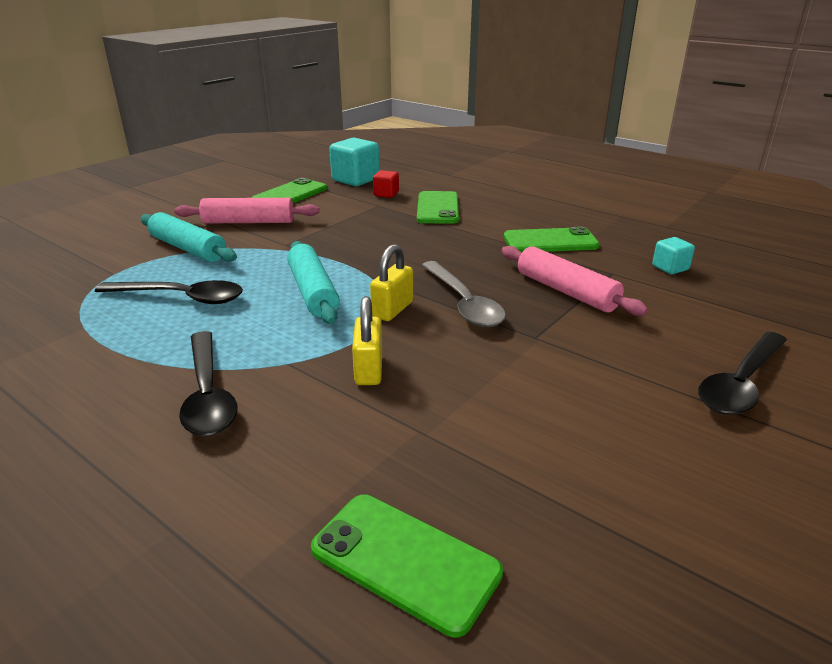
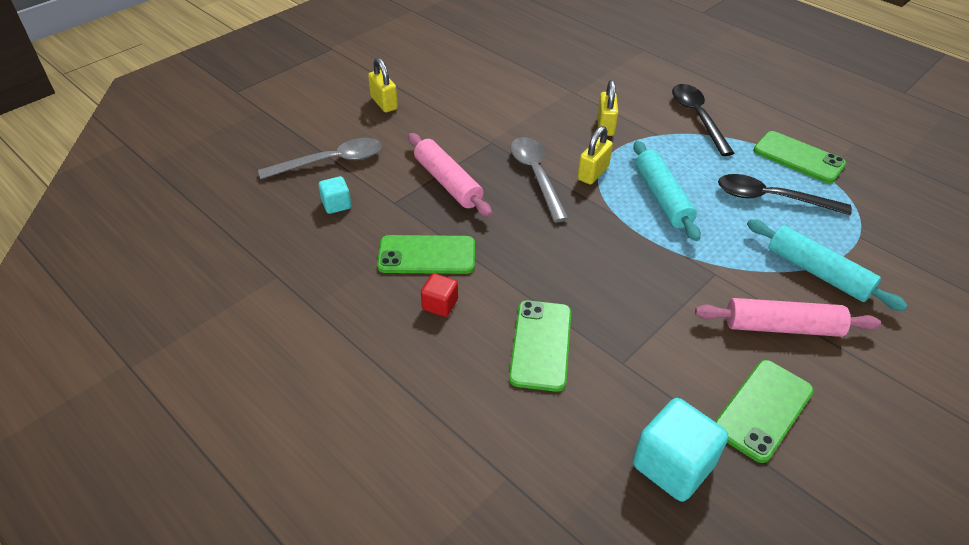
camera: 175 degrees left, 15 degrees up
(386, 194) = (615, 399): red cube -> red cube (440, 304)
(405, 561) = (581, 50): green phone -> green phone (798, 157)
(723, 302) = (331, 162): none -> grey spoon
(741, 383) = (384, 103): black spoon -> yellow padlock

